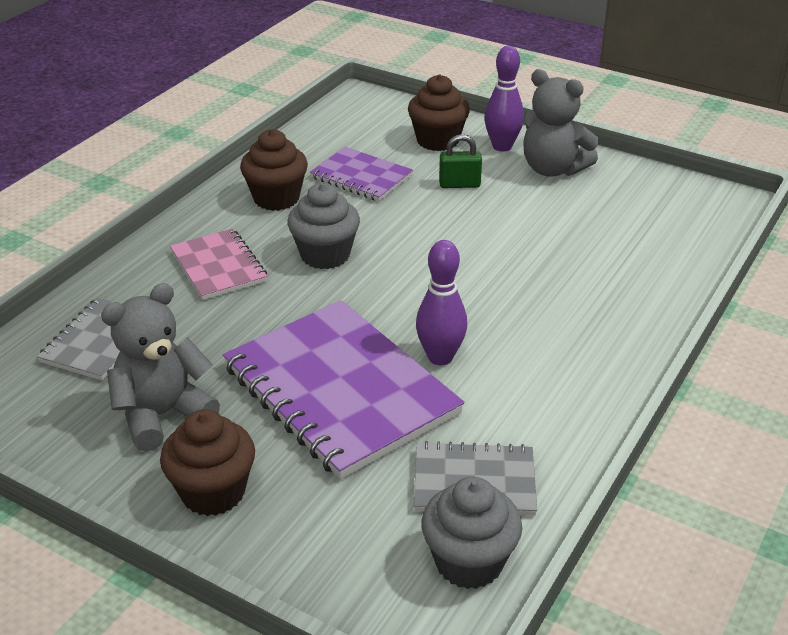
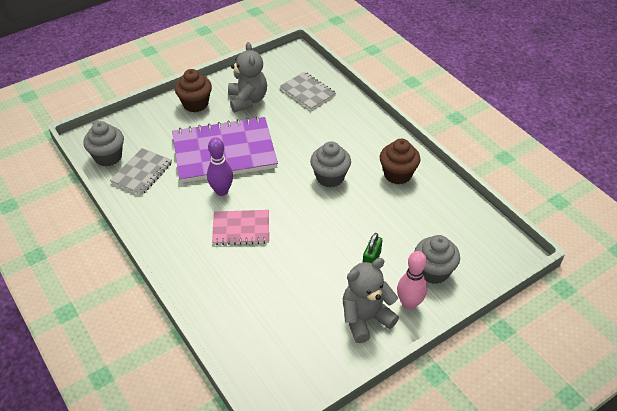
camera: 115 degrees right, 10 degrees up
(218, 267) = (343, 138): pink notebook -> pink notebook (241, 228)
(361, 177) = (404, 217): purple notebook -> none
(437, 140) = (433, 271): brown cupcake -> grey cupcake
(502, 146) = (409, 303): purple bowling pin -> pink bowling pin

